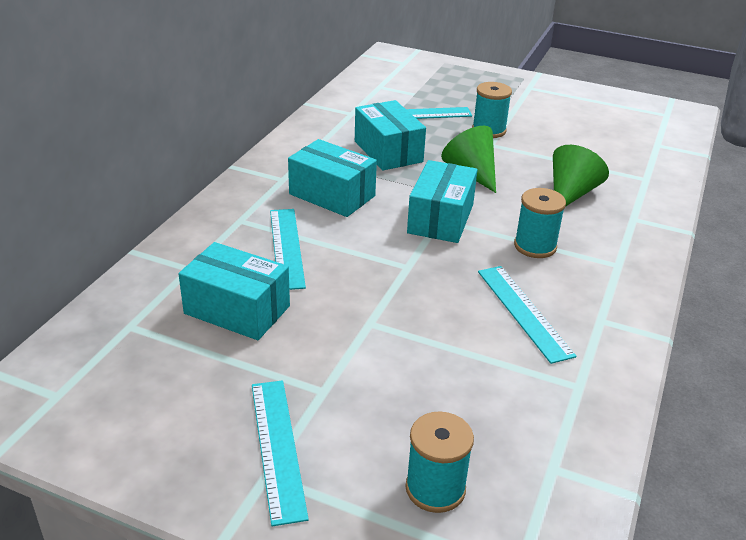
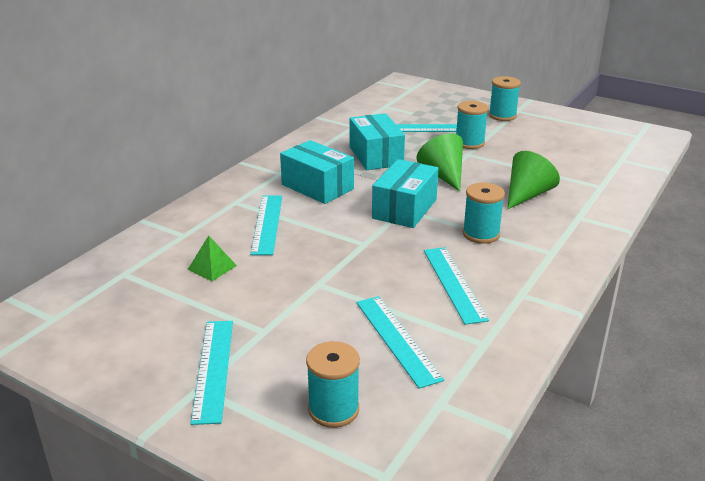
camera: 10 degrees right, 5 degrees down
(237, 310) = (212, 267): turquoise box -> green pyramid
(481, 389) = (397, 339): none -> turquoise ruler
(515, 94) = (502, 116): none -> turquoise spool

